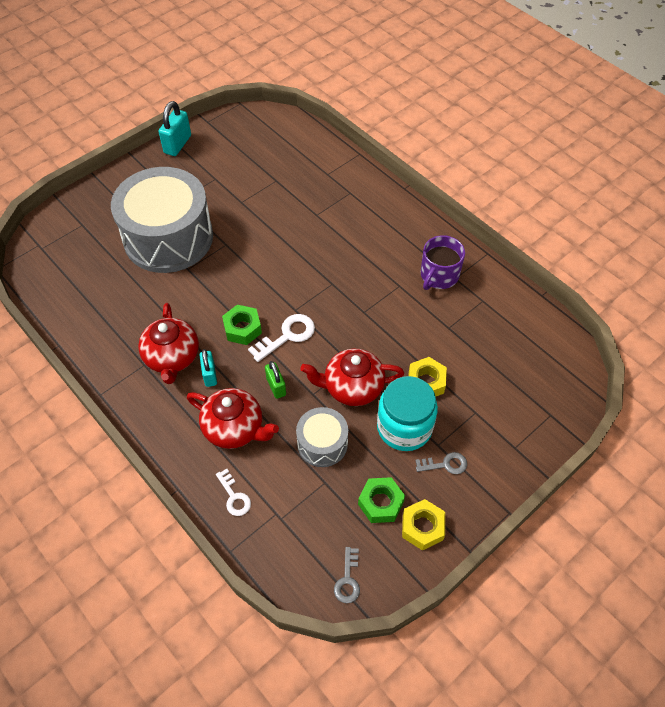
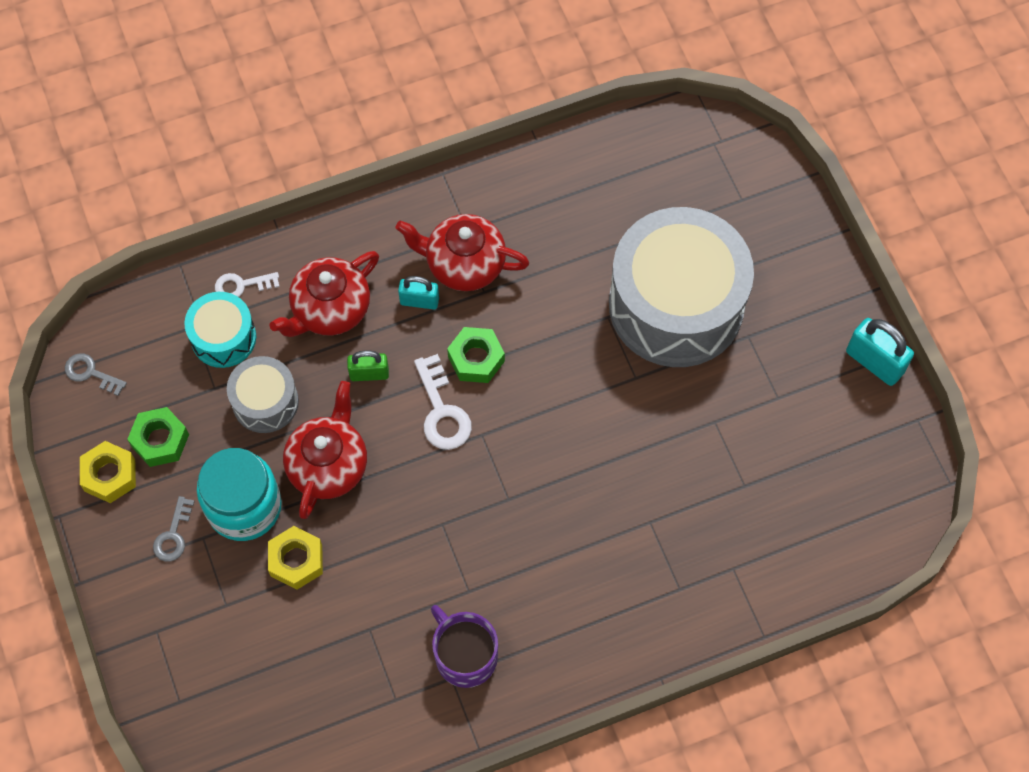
camera: 110 degrees right, 10 degrees up
(282, 492) = (223, 337): none -> turquoise drum

